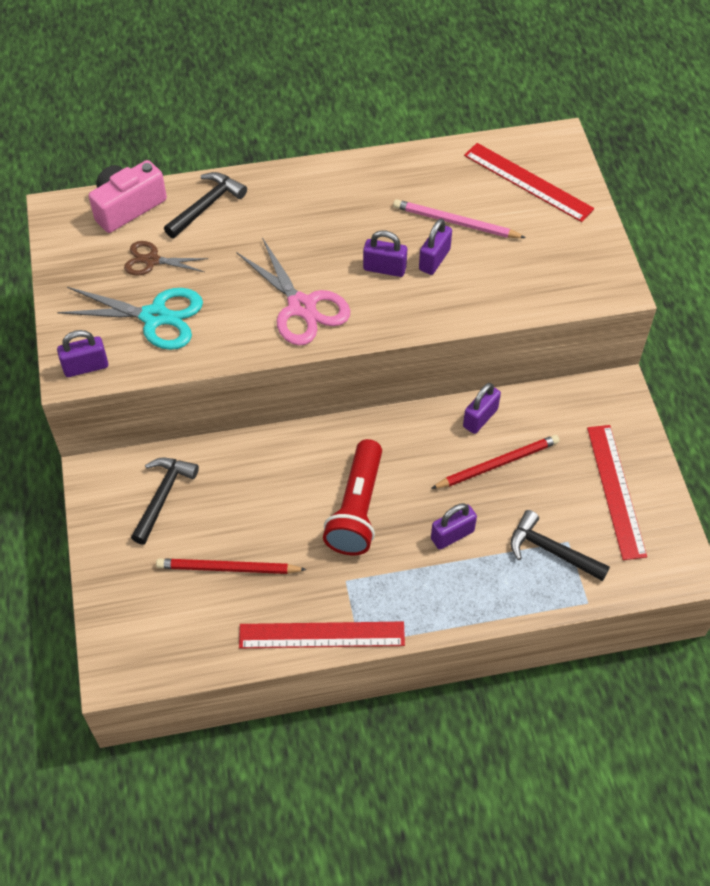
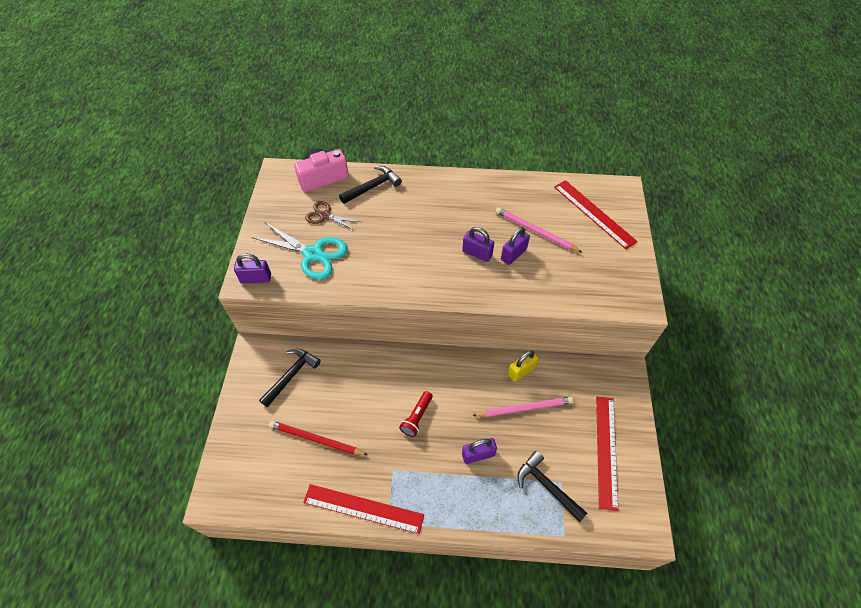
camera: 15 degrees right, 0 degrees up
(302, 307) = (412, 268): pink scissors -> none
(356, 509) = (417, 417): red flashlight -> red flashlight, size x0.54
(480, 418) = (521, 371): purple padlock -> yellow padlock
(497, 464) = (524, 408): red pencil -> pink pencil

